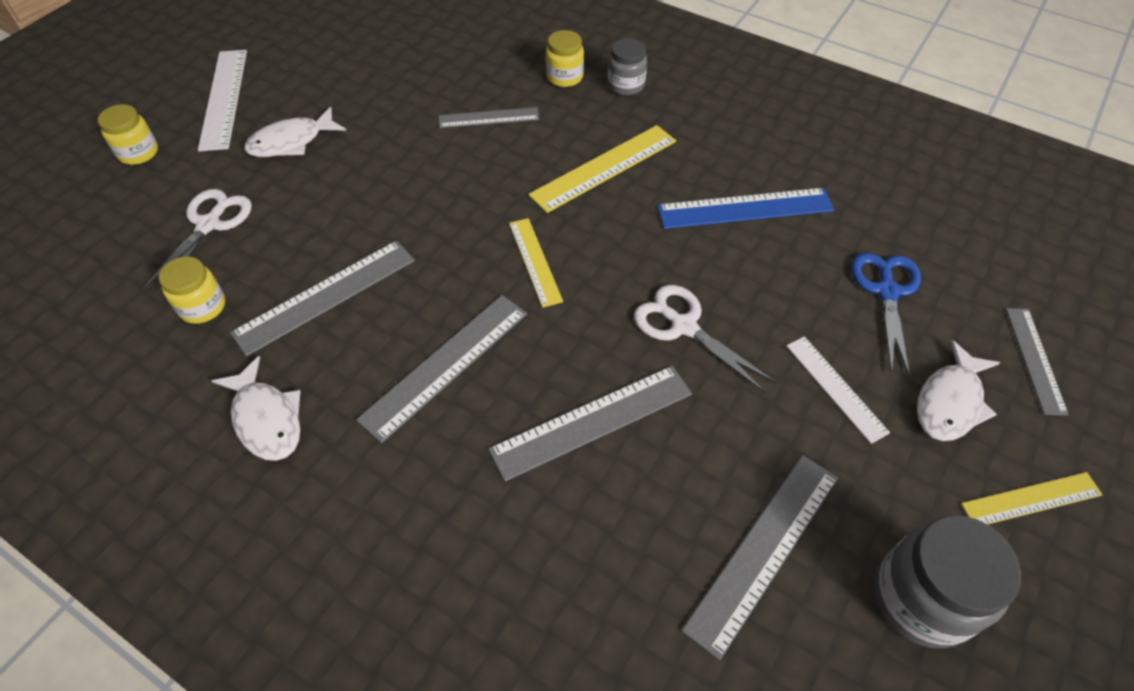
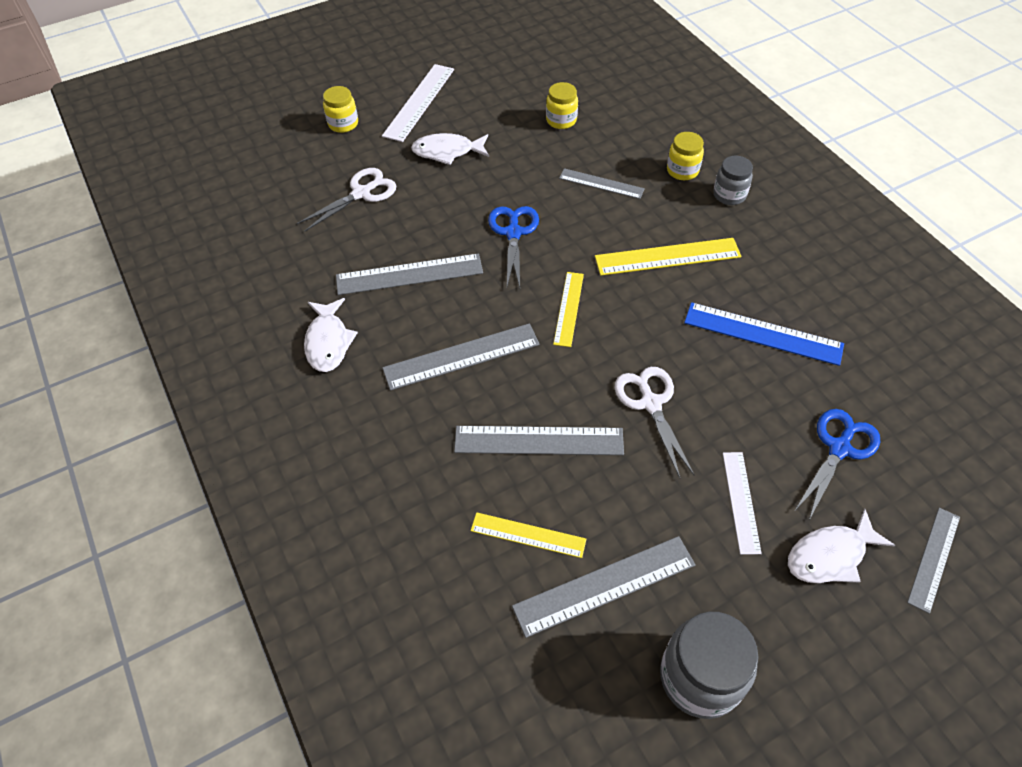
camera: 30 degrees right, 0 degrees up
(202, 306) = (328, 250): yellow jar -> yellow jar (561, 120)
(423, 203) = (513, 233): none -> blue scissors
(1031, 500) = (845, 658): yellow ruler -> yellow ruler (528, 535)

